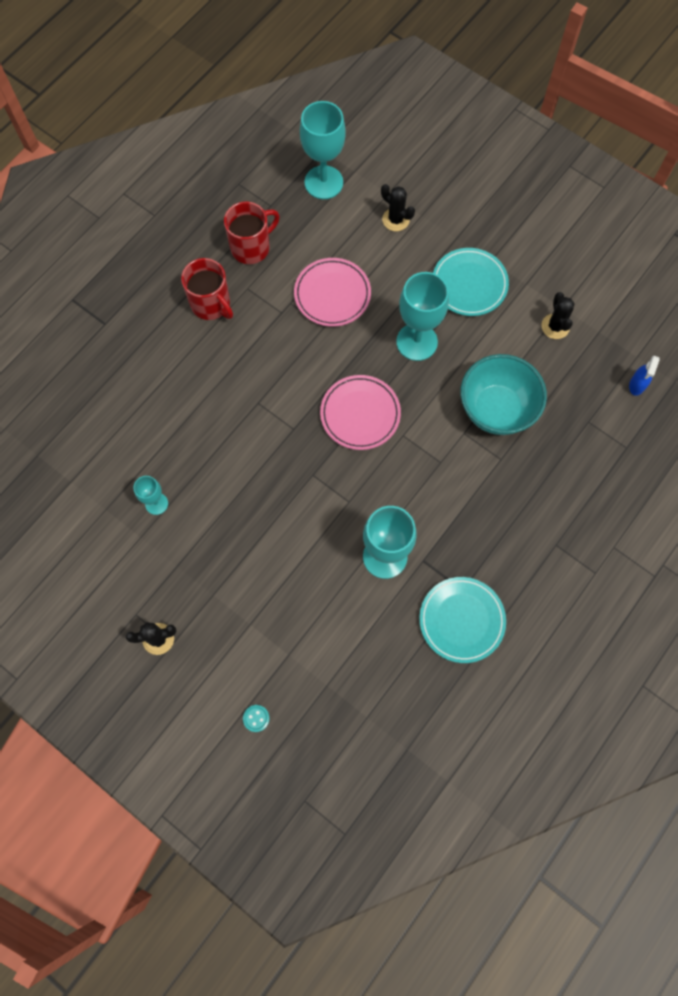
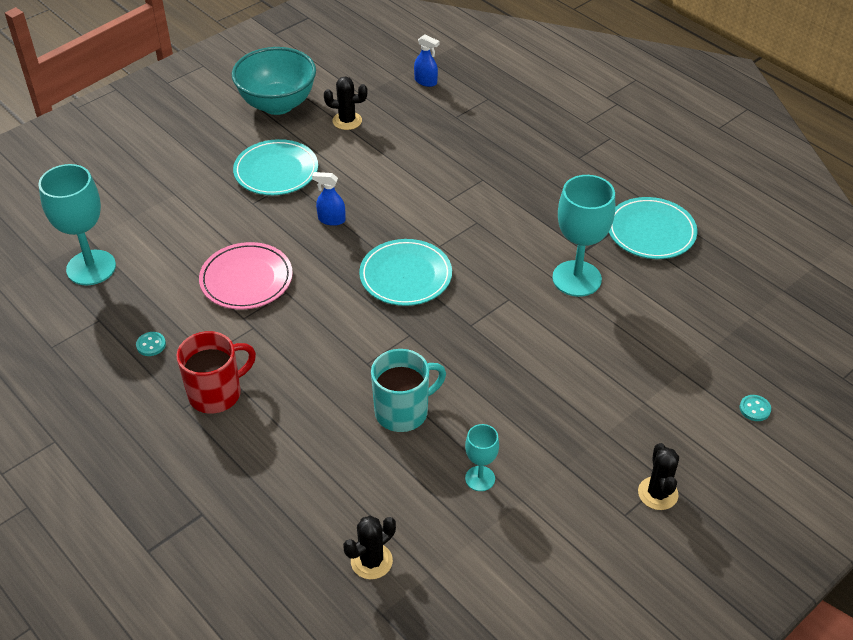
camera: 80 degrees left, 25 degrees down
(213, 438) = (403, 411): none -> turquoise mug
(251, 247) = (151, 345): red mug -> turquoise button
(360, 414) = (405, 276): pink plate -> turquoise plate
(395, 220) = (171, 215): black cactus -> black cactus (371, 561)
(416, 342) = (331, 220): turquoise goblet -> blue spray bottle
(496, 409) = (427, 174): turquoise bowl -> turquoise bowl (277, 104)

